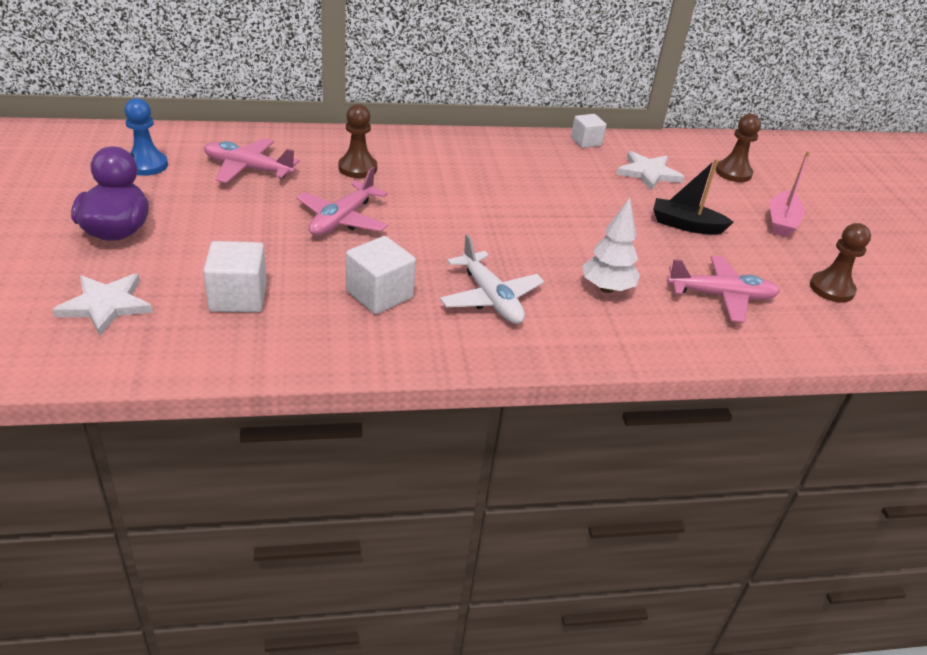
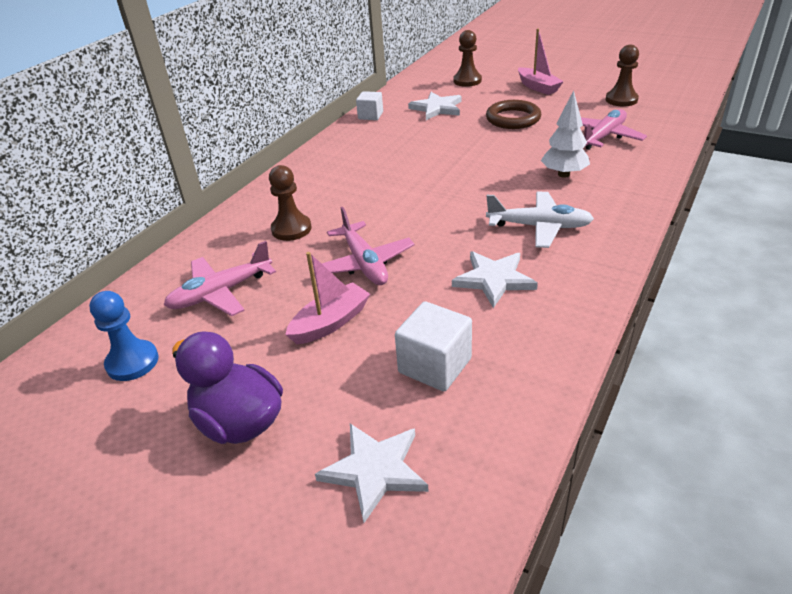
camera: 45 degrees left, 0 degrees up
(252, 230) = (330, 322): none -> pink boat
(379, 294) = (494, 279): white cube -> white star
(686, 225) = (513, 119): black boat -> brown ring

